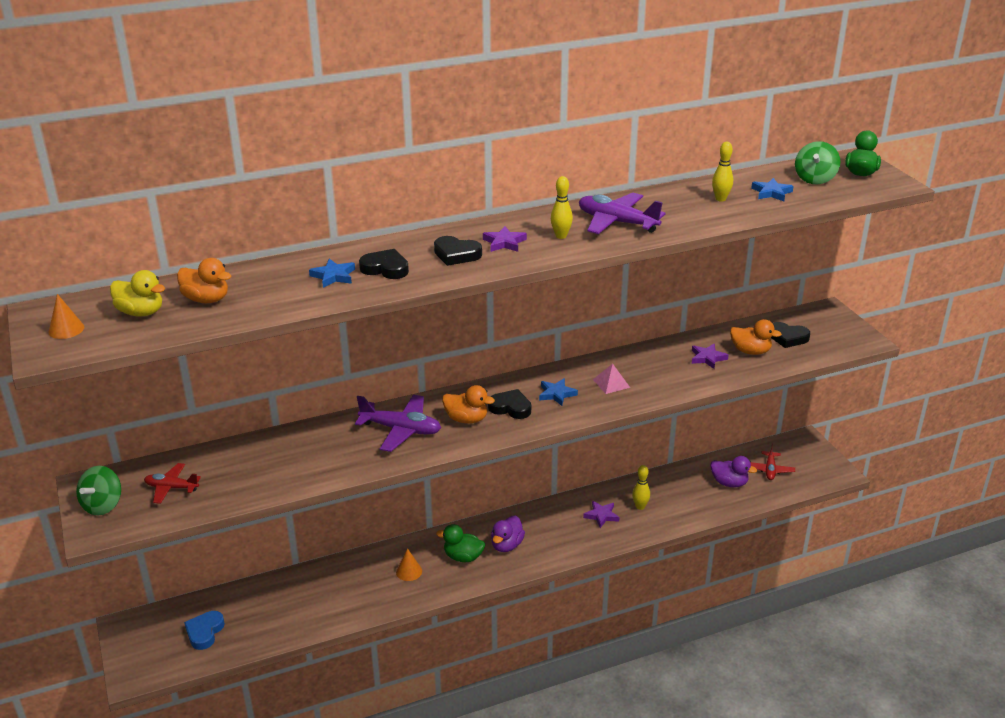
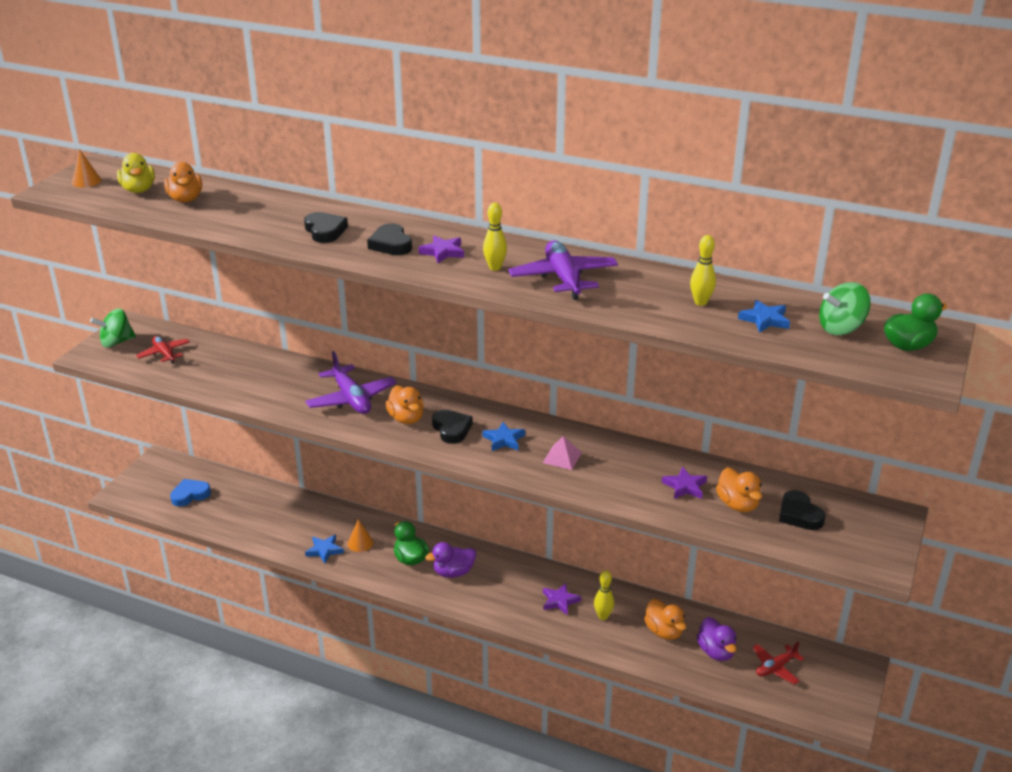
camera: 45 degrees right, 0 degrees up
(333, 276) = (284, 220): blue star -> blue star (324, 550)
(686, 491) = (664, 631): none -> orange duck

